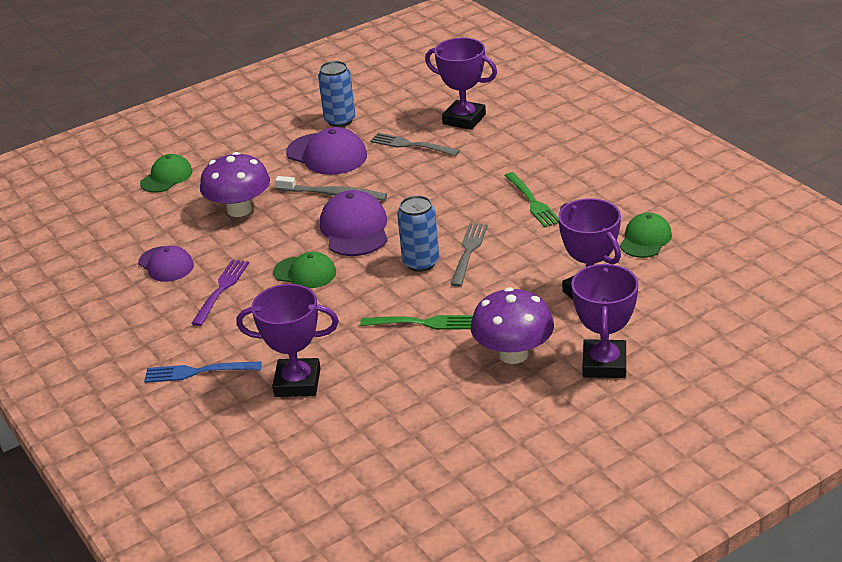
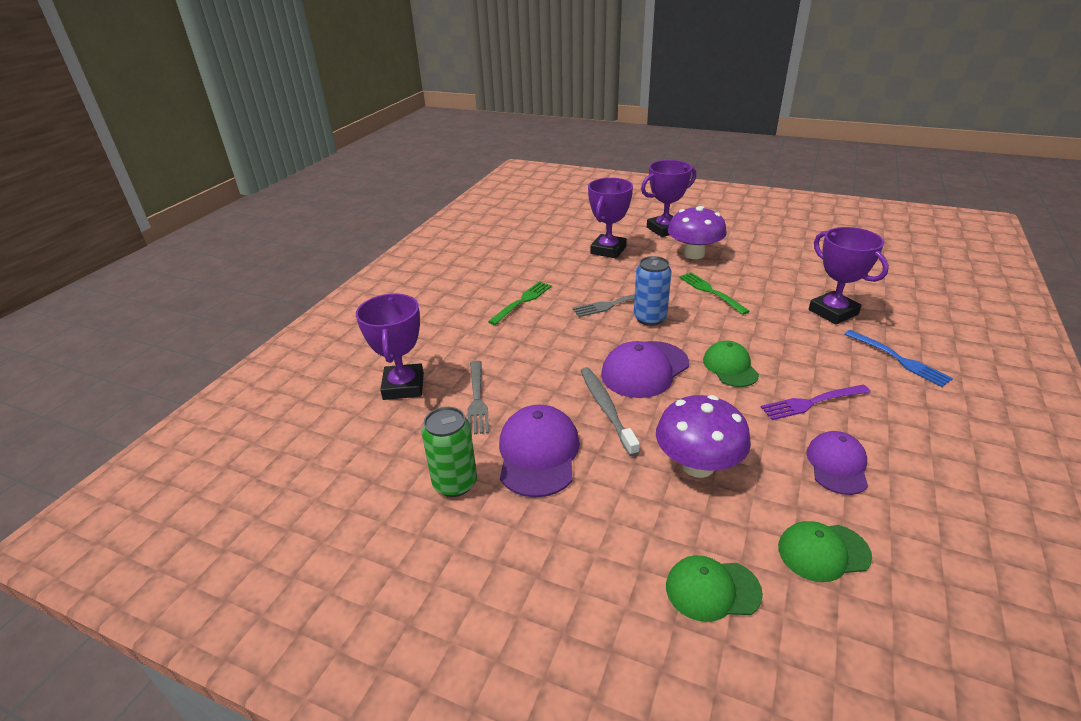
camera: 125 degrees left, 0 degrees up
(340, 120) = (455, 483): blue can -> green can
(645, 239) = (530, 250): green cap -> green cap (823, 552)

